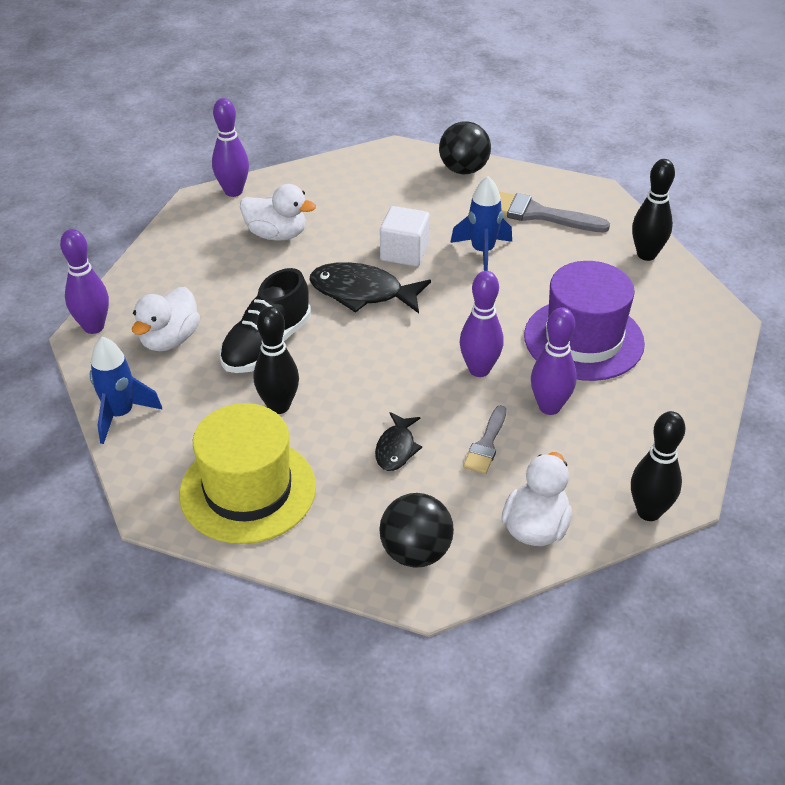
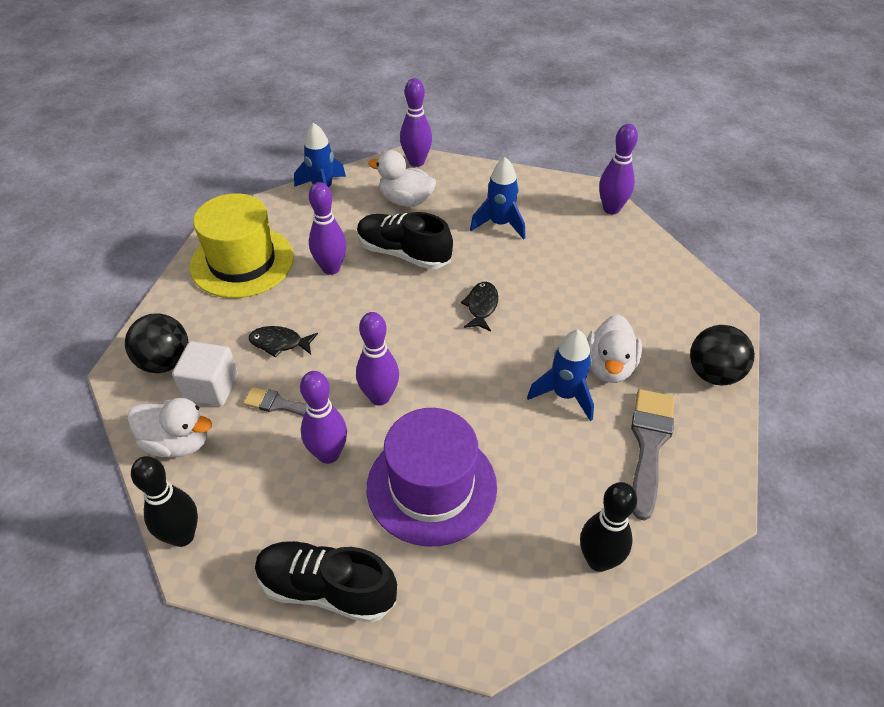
camera: 85 degrees right, 5 degrees up
(236, 269) = (500, 224): none -> blue rocket
(277, 234) = (554, 243): white duck -> white duck (609, 367)
(279, 406) = (331, 268): black bowling pin -> purple bowling pin
(362, 292) = (481, 306): black fish -> black fish, size x0.57
(404, 252) = (548, 332): white cube -> white cube (211, 387)
(691, 407) = (326, 589): none -> black shoe

